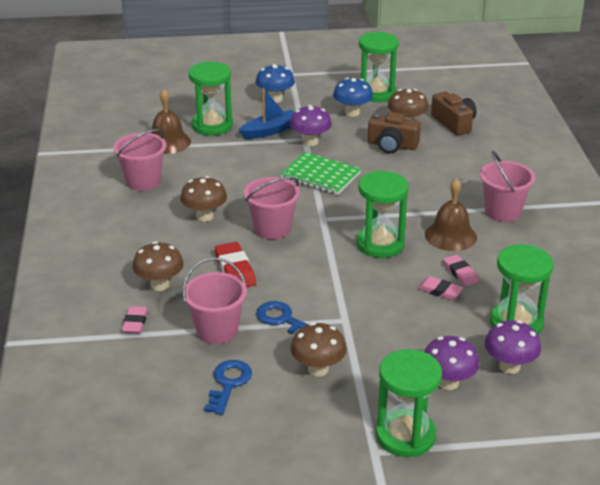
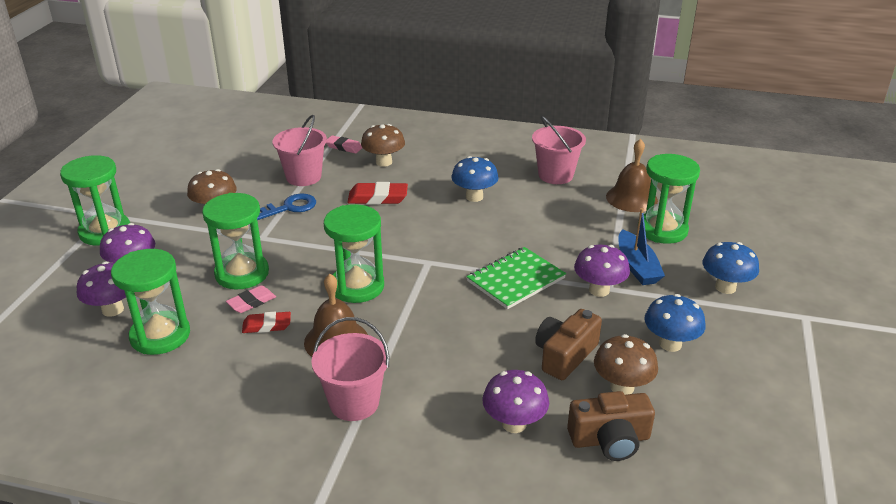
camera: 110 degrees right, 0 degrees up
(204, 216) = (474, 197): brown mushroom -> blue mushroom
(228, 383) = (239, 172): blue key -> none
(272, 229) = (429, 228): pink bucket -> none
(376, 93) = (730, 384): green hourglass -> green hourglass (242, 274)
(460, 273) = (267, 325): pink eraser -> red eraser
(468, 153) = (514, 423): none -> purple mushroom

